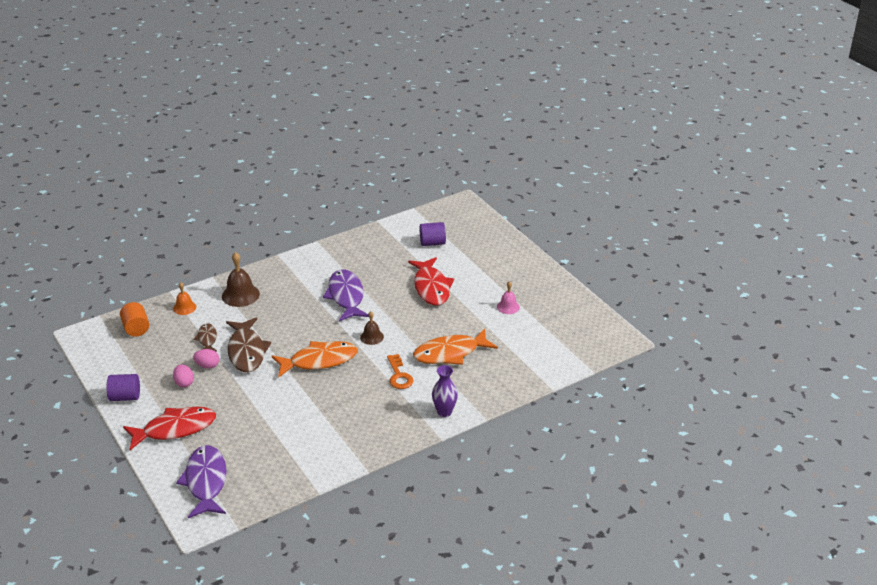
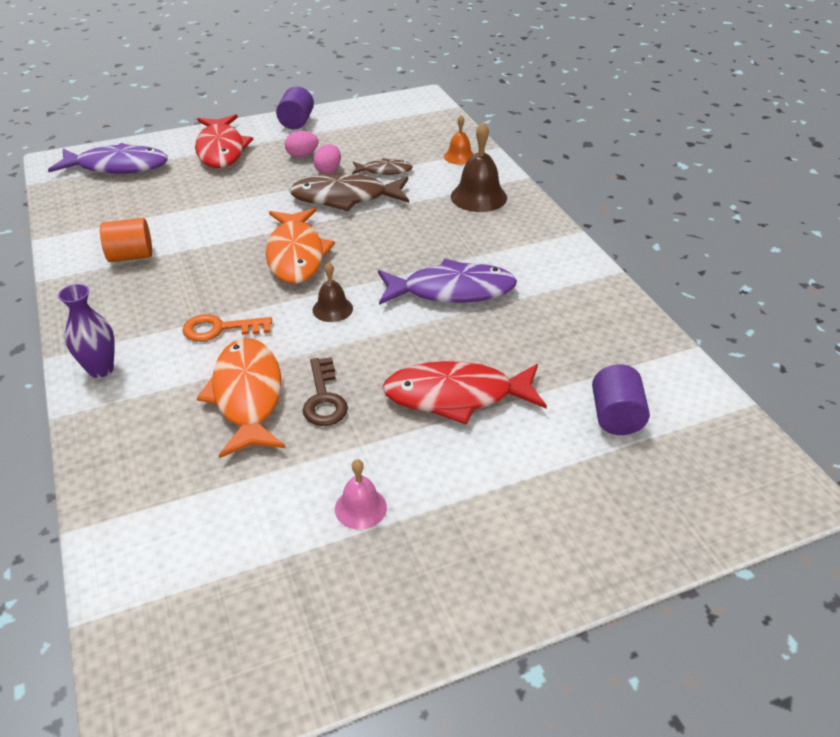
camera: 100 degrees right, 5 degrees up
(136, 328) = (424, 127): orange cylinder -> orange cylinder (131, 256)
(444, 328) = (324, 398): none -> brown key

